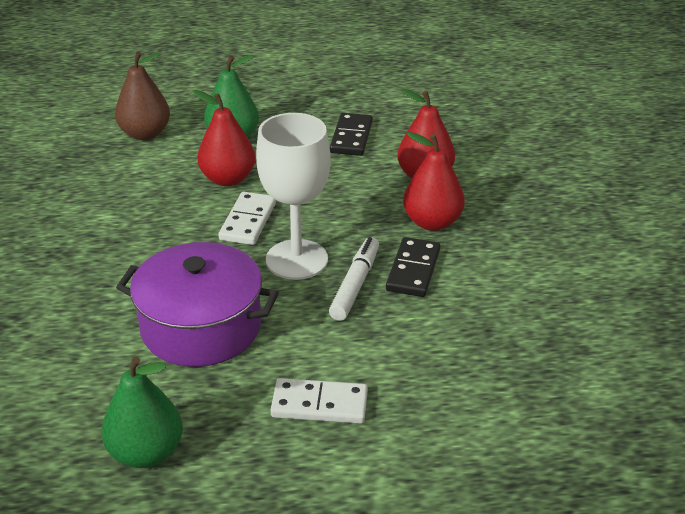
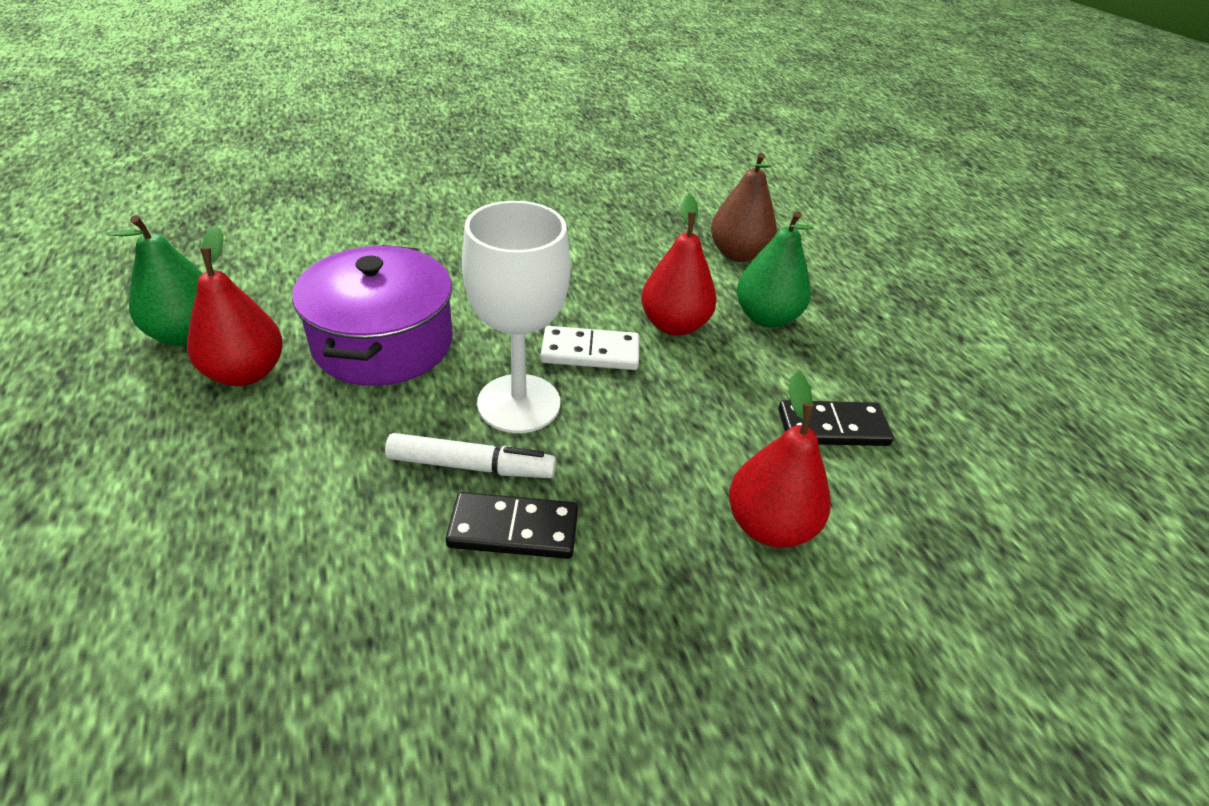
camera: 75 degrees right, 5 degrees up
(319, 404) = (231, 455): white domino -> none
(432, 222) = (643, 545): red pear -> red pear (246, 373)

